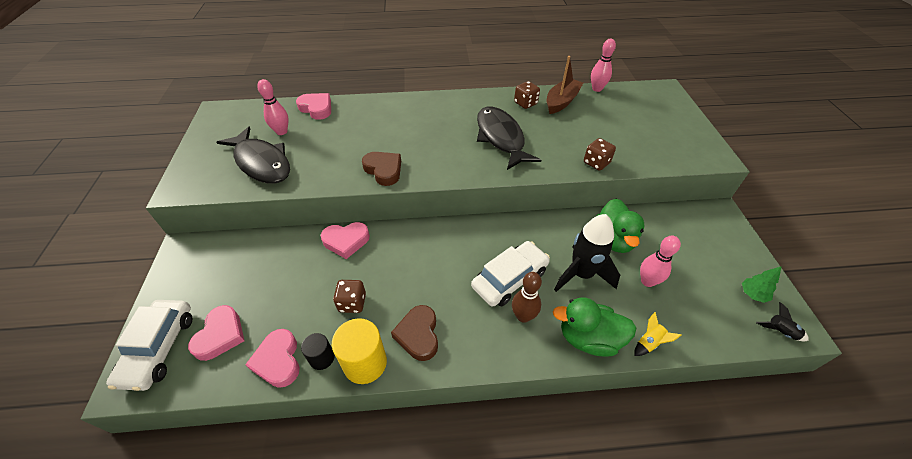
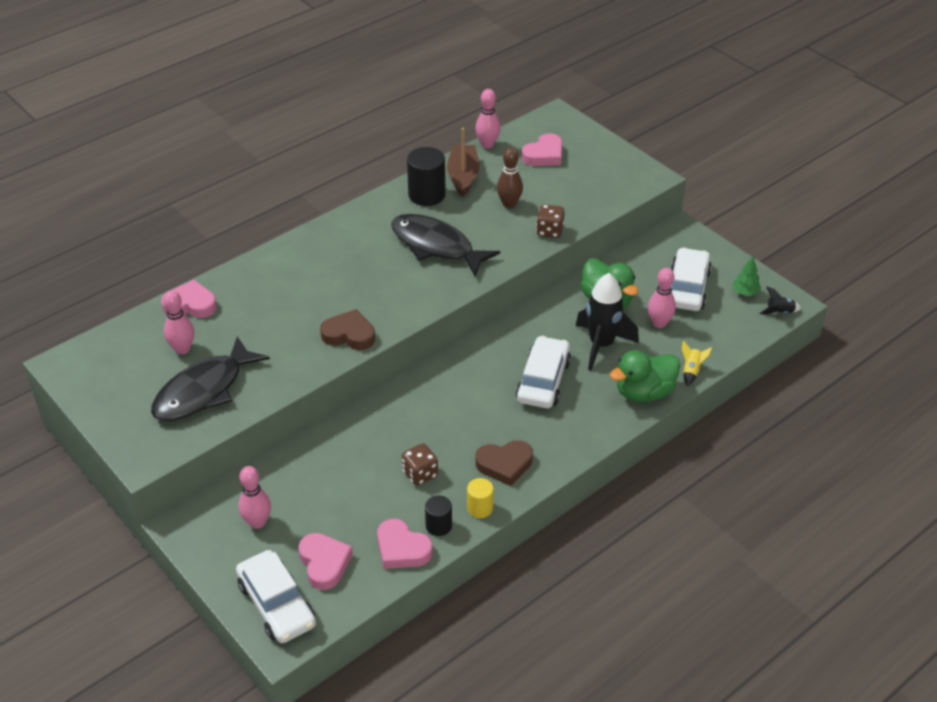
camera: 35 degrees left, 5 degrees down
(220, 274) = (257, 522): none -> pink bowling pin
(261, 163) = (204, 390): black fish -> black fish turned 120 degrees clockwise
(346, 241) = (355, 429): pink heart -> pink heart (544, 155)
(365, 363) = (480, 508): yellow cylinder -> yellow cylinder, size x0.58
(418, 335) = (504, 464): brown heart -> brown heart turned 60 degrees counterclockwise
(523, 316) = (579, 404): brown bowling pin -> brown bowling pin (509, 204)
(525, 103) = (427, 195): brown dice -> black cylinder
(695, 263) = (687, 288): none -> white car

